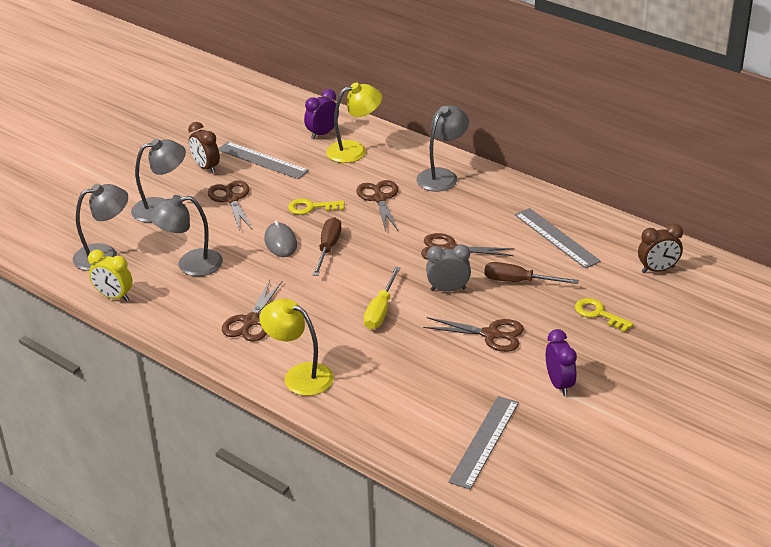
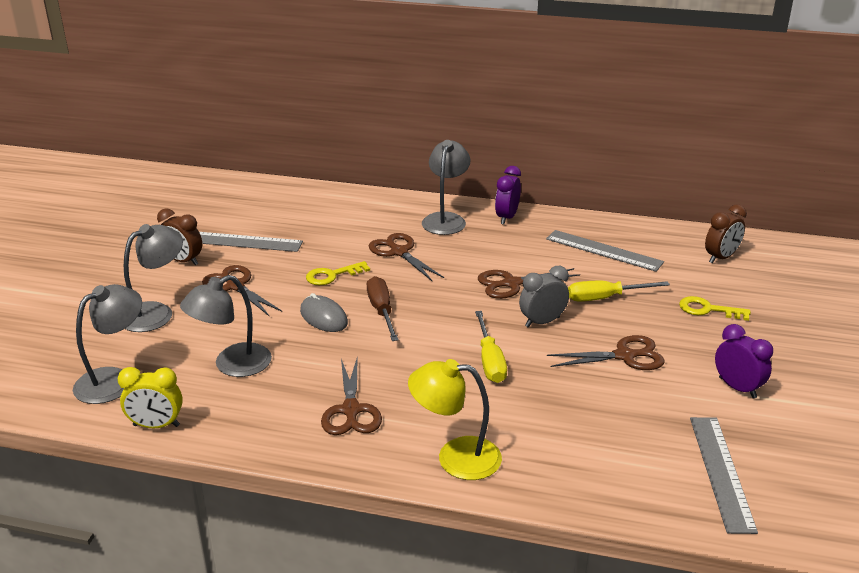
camera: 25 degrees left, 5 degrees down
(322, 133) = (292, 205): purple clock -> purple clock (507, 217)
(354, 150) = (337, 214): yellow lamp -> none
(518, 281) = (605, 298): brown screwdriver -> yellow screwdriver

